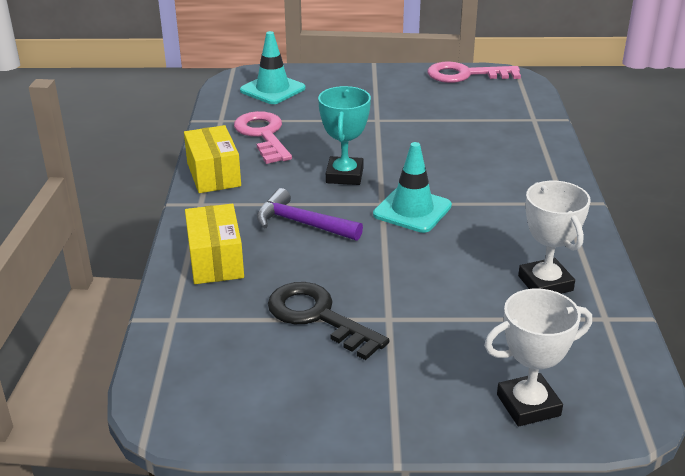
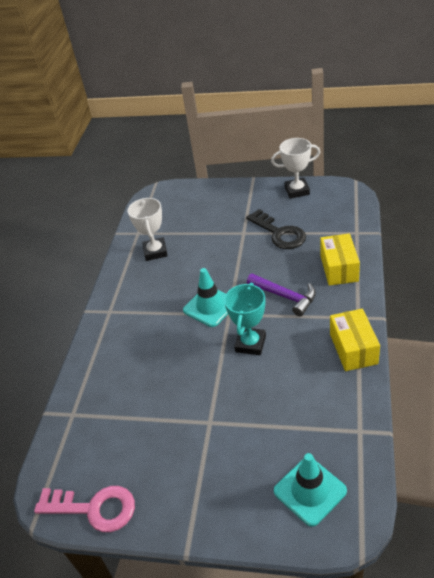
camera: 165 degrees left, 10 degrees up
(263, 135) = (316, 402): pink key -> none
(528, 405) = (194, 195): white trophy -> white trophy (297, 191)

